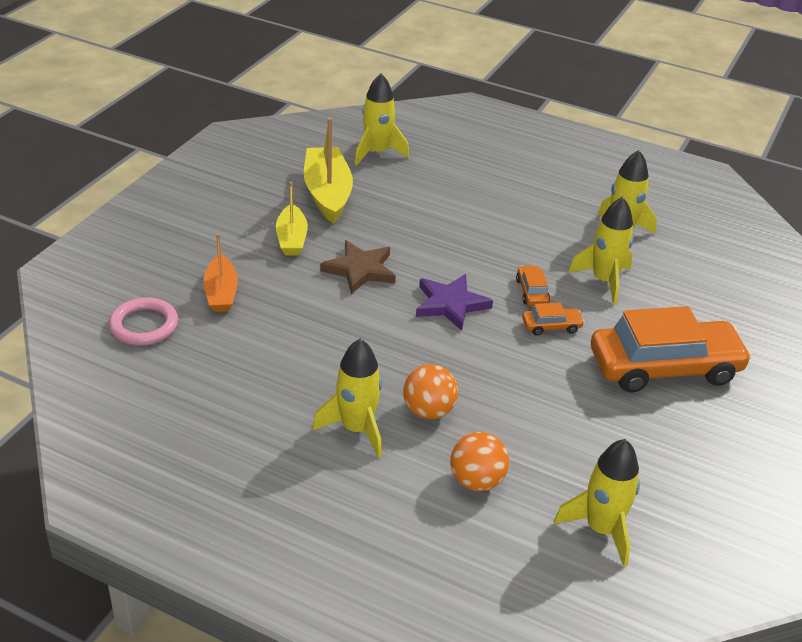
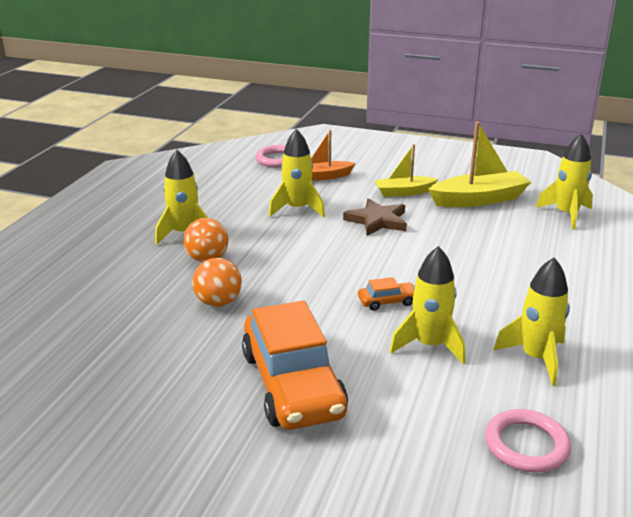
camera: 85 degrees right, 10 degrees down
(450, 304) = (348, 261): purple star -> none
(476, 481) = (129, 282): orange ball -> orange ball (218, 302)
(551, 326) = (336, 313): orange car -> none
(601, 529) = (69, 341): yellow rocket -> yellow rocket (297, 209)
(725, 262) = (526, 445): none -> pink ring

